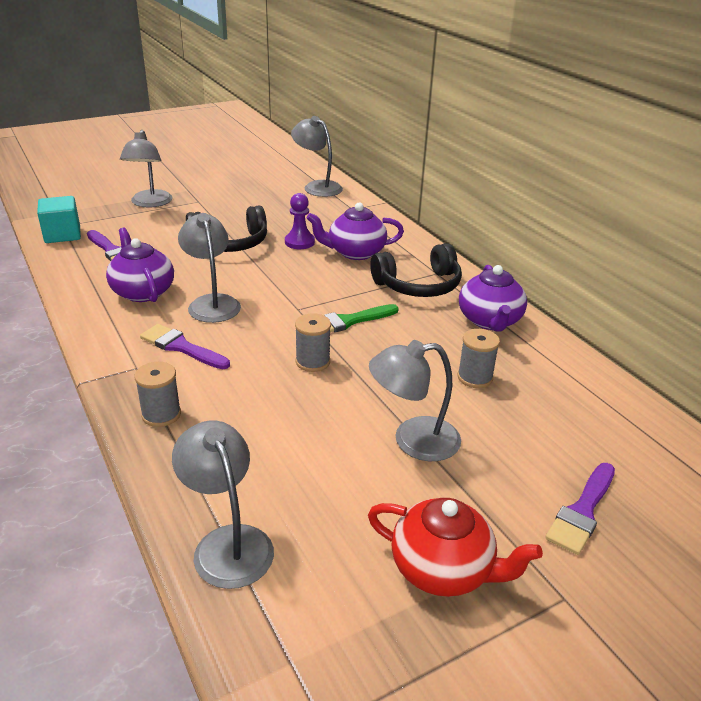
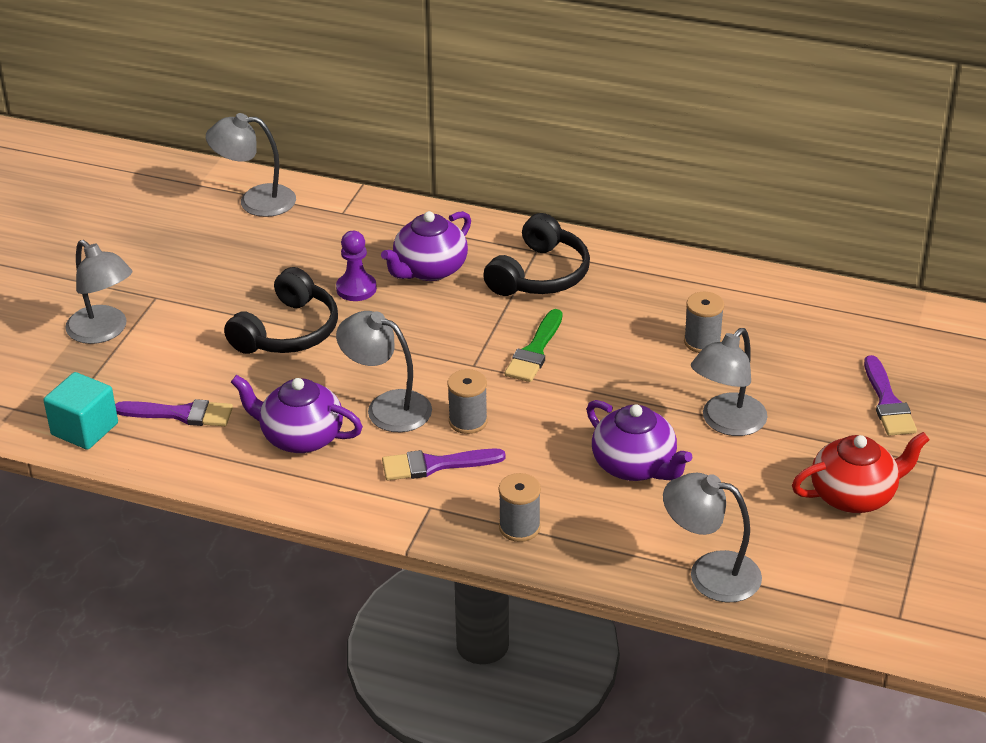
camera: 40 degrees left, 5 degrees up
(313, 362) = (563, 407): grey spool -> grey spool (468, 421)
(489, 321) = (646, 278): purple teapot -> purple teapot (635, 466)

